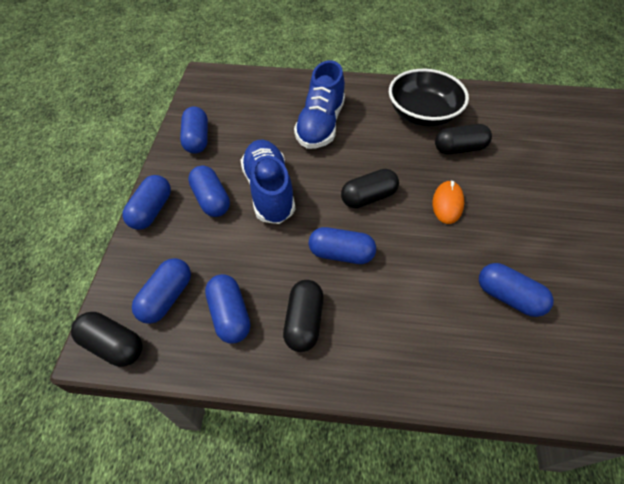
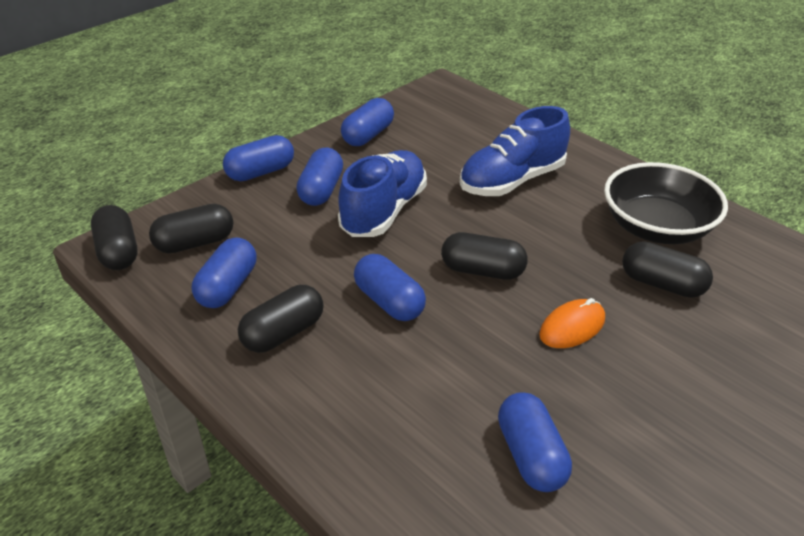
camera: 40 degrees right, 15 degrees down
(166, 297) = (195, 243): blue capsule -> black capsule

